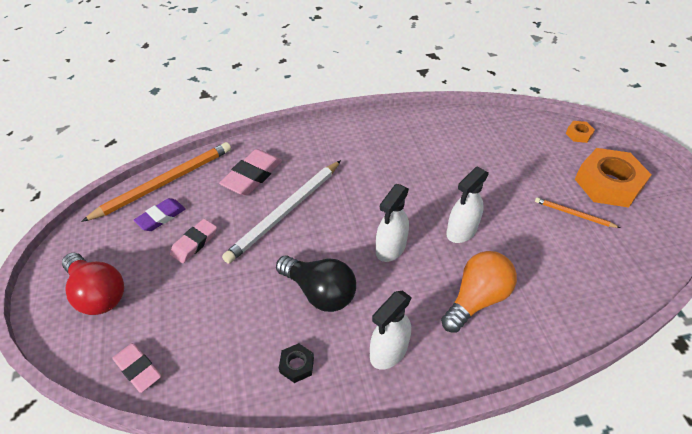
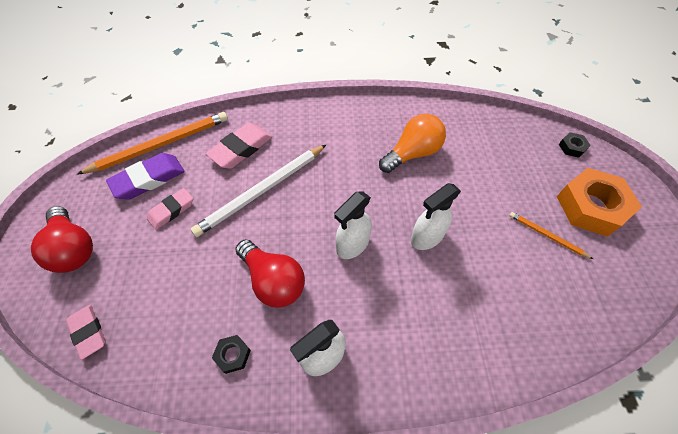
camera: 10 degrees right, 10 degrees up
(161, 217) = (149, 179): purple eraser -> purple eraser, size x1.52
(319, 292) = (273, 280): black light bulb -> red light bulb
(476, 299) = (424, 314): orange light bulb -> orange light bulb (412, 153)
(578, 134) = (572, 147): orange nut -> black nut

